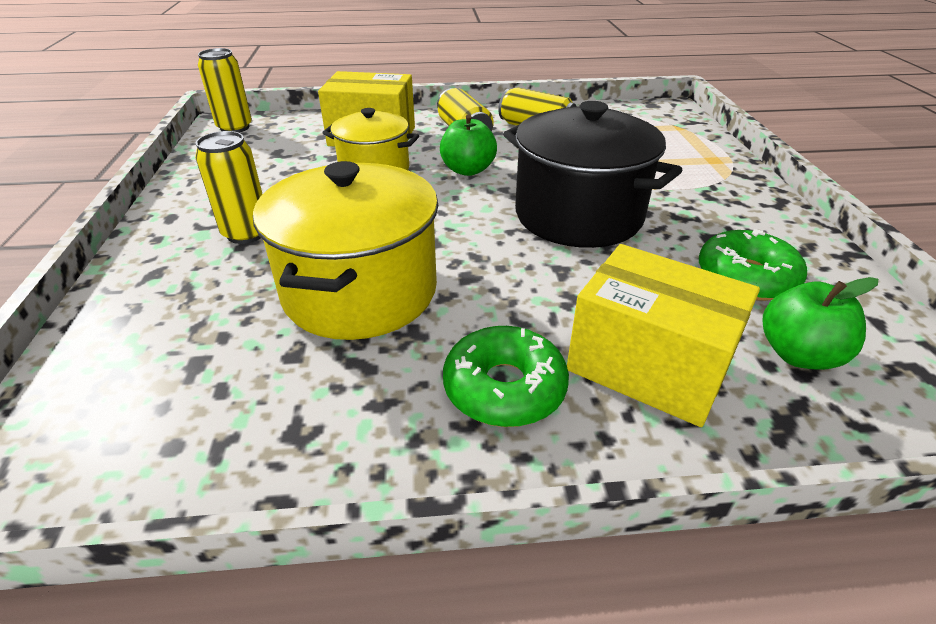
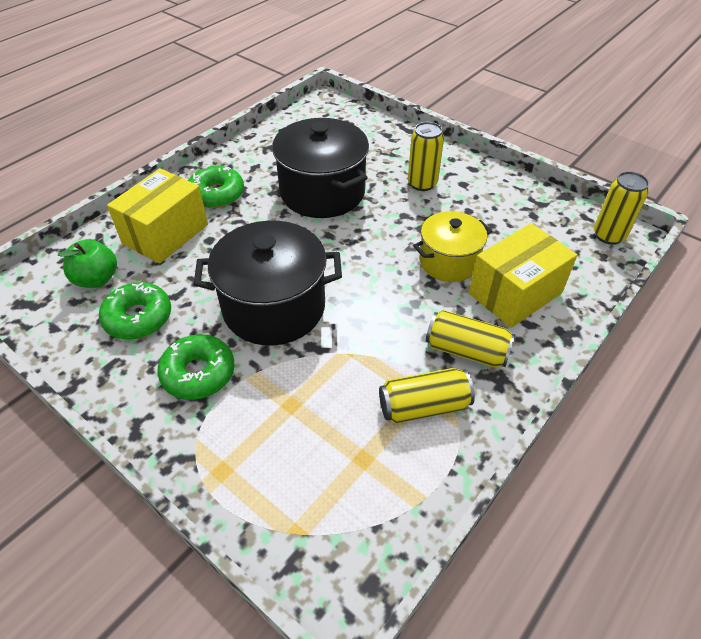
camera: 135 degrees right, 10 degrees up
(360, 292) = (322, 192): yellow pot -> black pot
(468, 170) = (395, 304): green apple -> none
(648, 366) = (165, 234): yellow box -> yellow box turned 45 degrees counterclockwise
(698, 208) = (198, 373): none -> green donut

